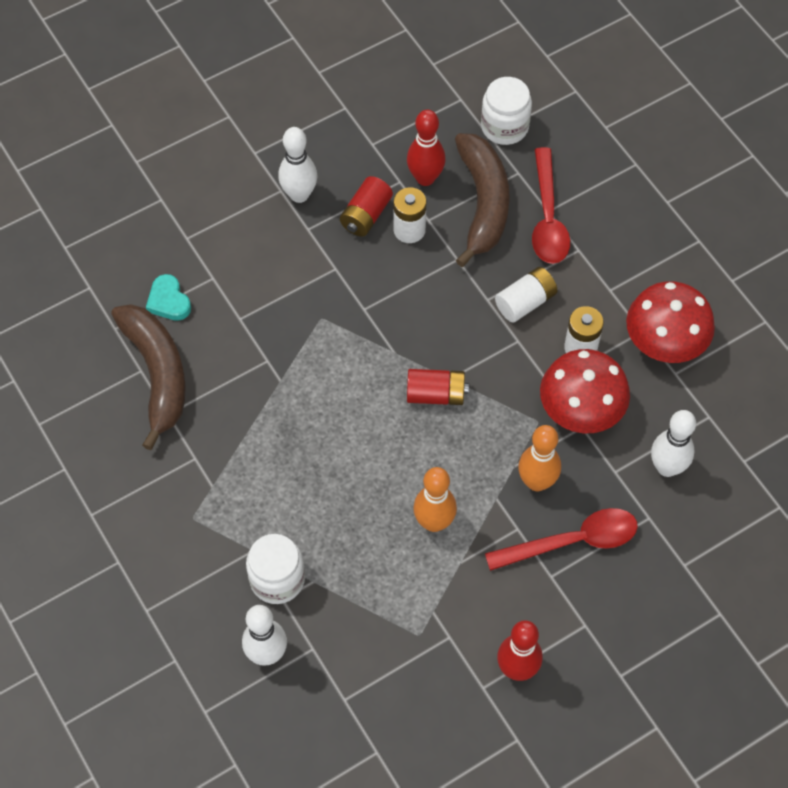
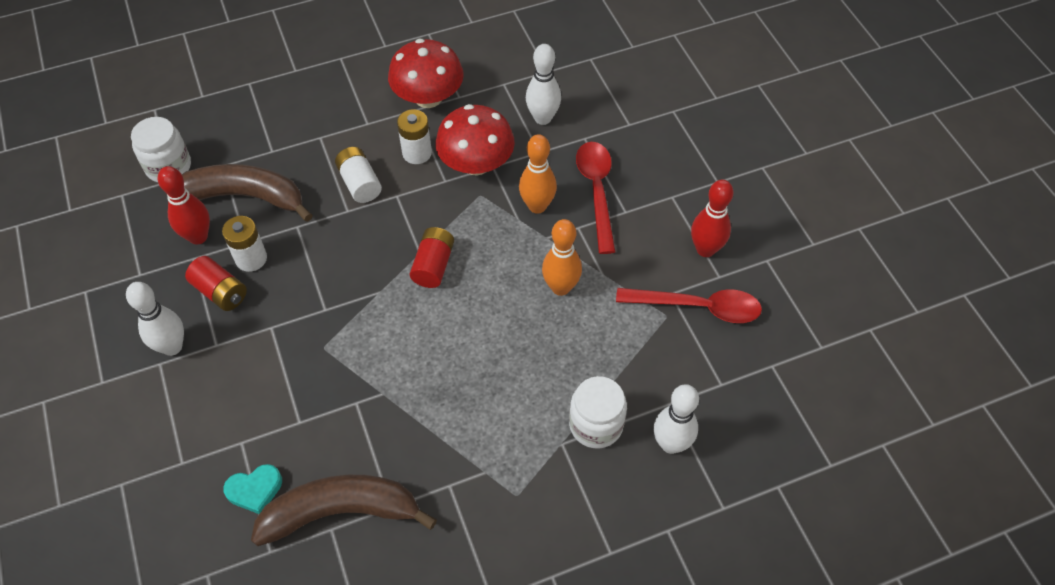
camera: 80 degrees left, 5 degrees down
(547, 217) = (279, 152): red spoon -> red spoon (697, 307)

